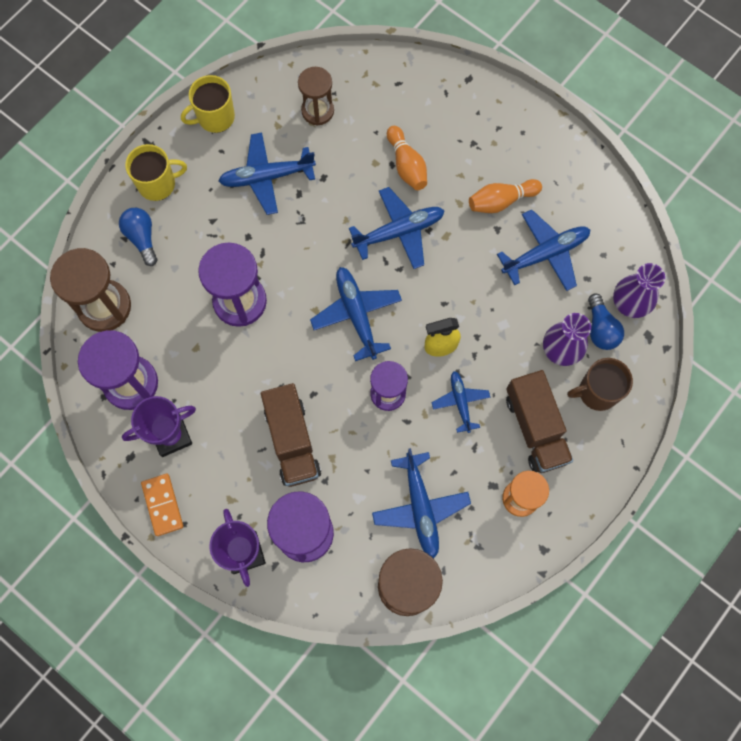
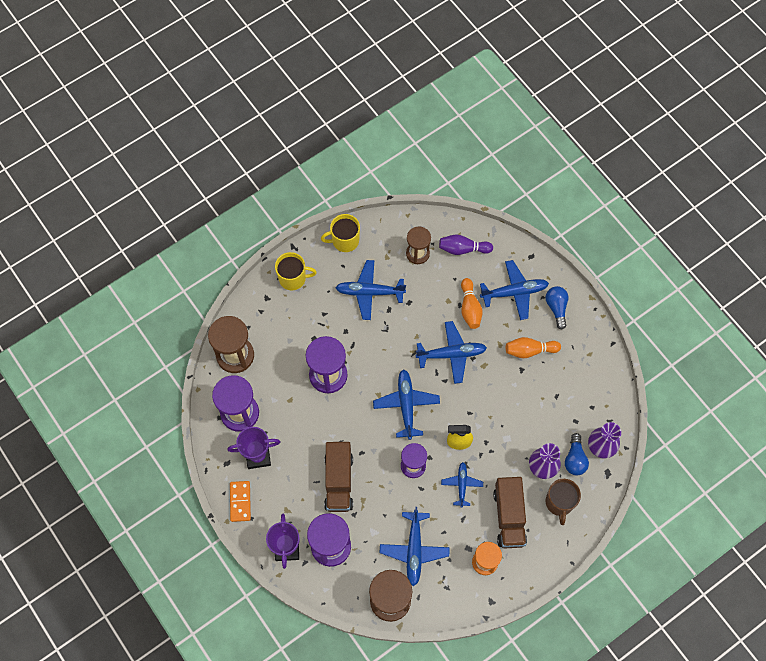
camera: 15 degrees right, 5 degrees down
(142, 238) = (273, 314): blue light bulb -> blue light bulb (556, 308)
(376, 90) = (463, 249): none -> purple bowling pin
(545, 254) = (550, 396): blue plane -> blue plane (514, 292)
(597, 392) = (559, 503): brown mug -> brown mug turned 90 degrees counterclockwise

